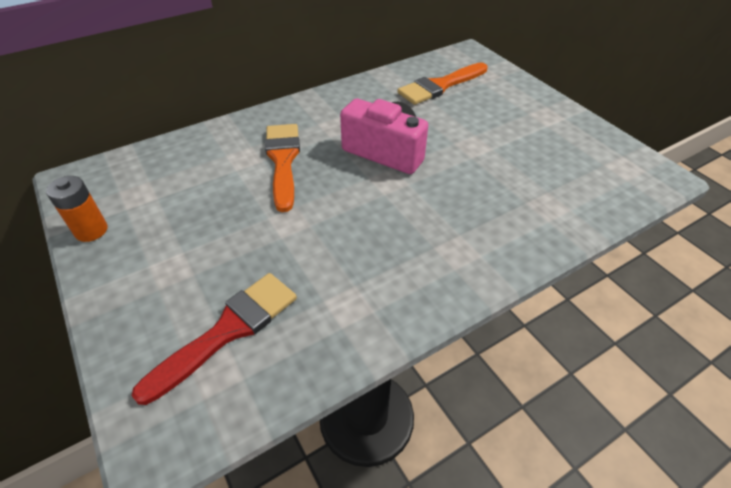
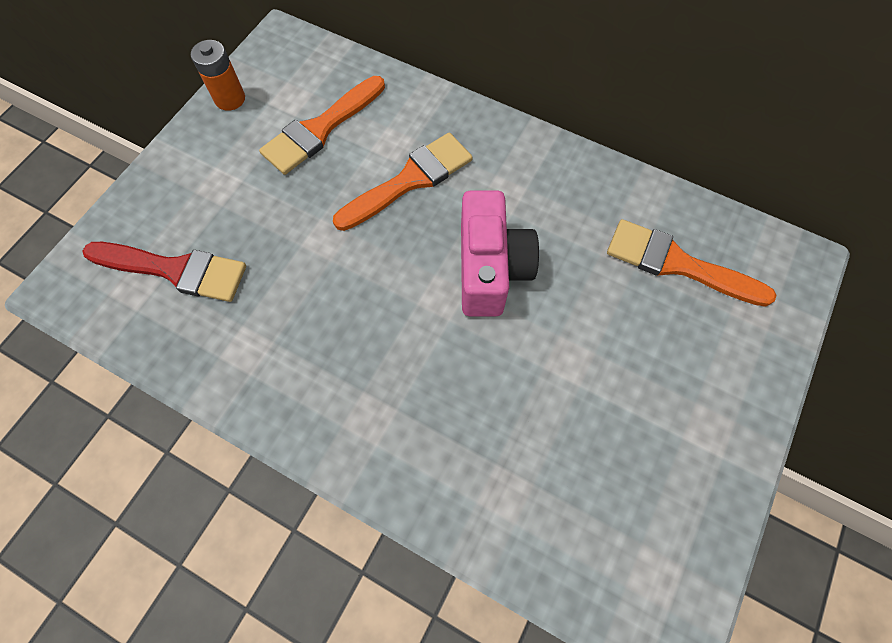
camera: 60 degrees right, 20 degrees up
(188, 188) = (320, 129): none -> orange brush

